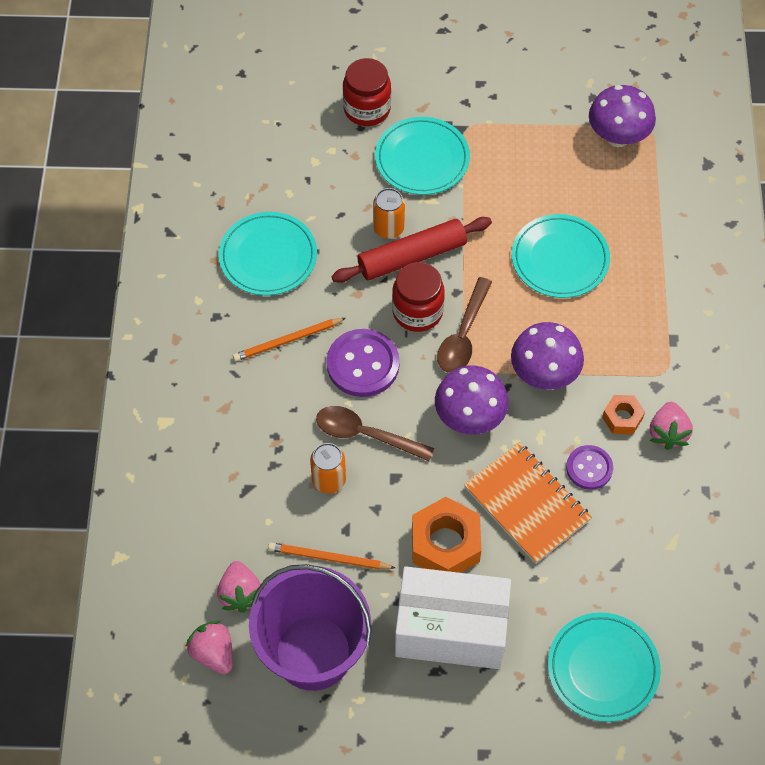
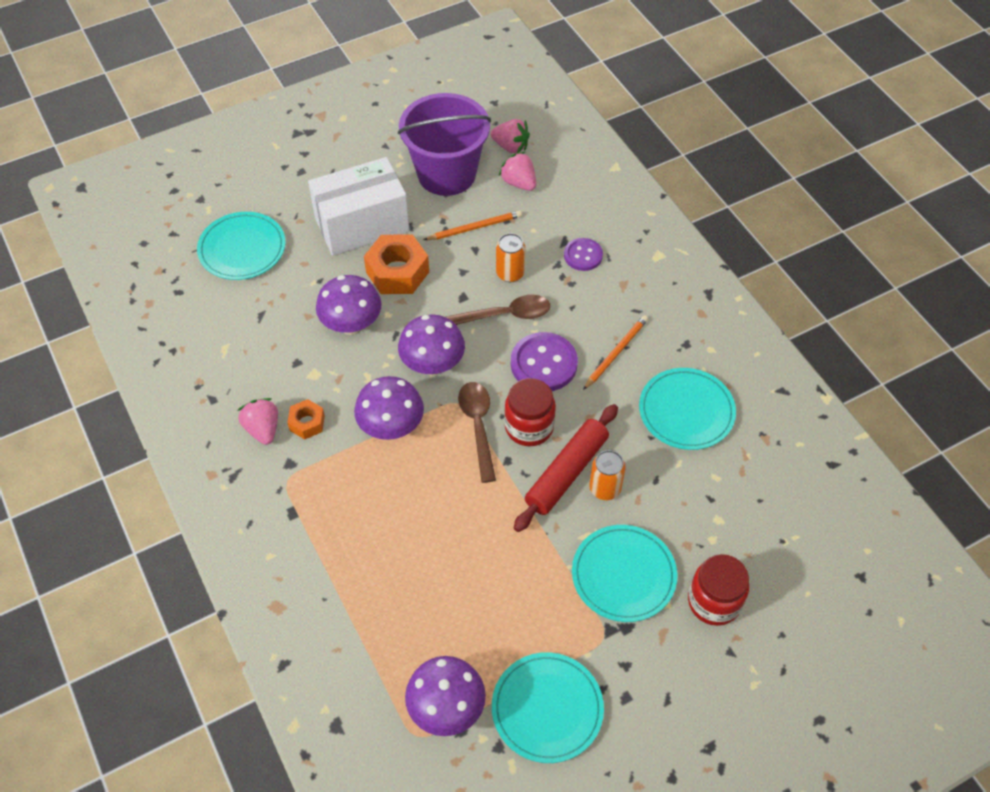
camera: 150 degrees right, 5 degrees down
(527, 504) = (351, 325): orange notebook -> purple mushroom
(560, 259) = (433, 538): turquoise plate -> turquoise plate (547, 708)
(589, 468) = (316, 372): purple button -> purple button (583, 255)

